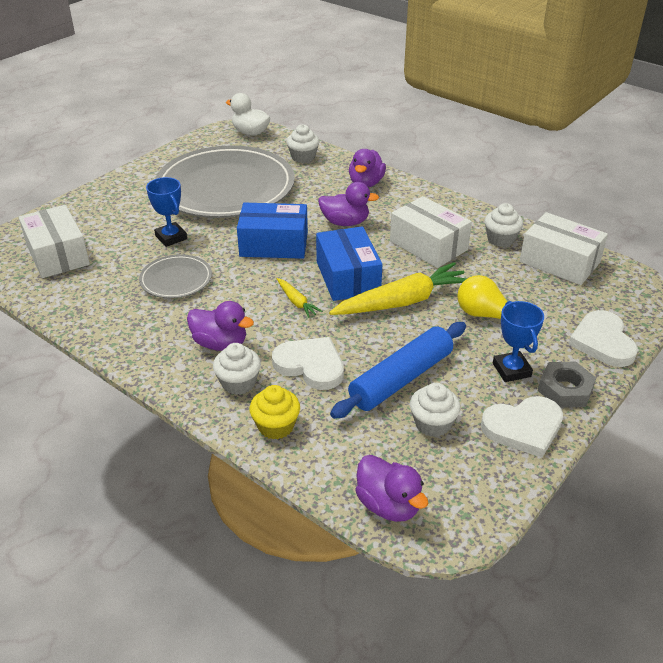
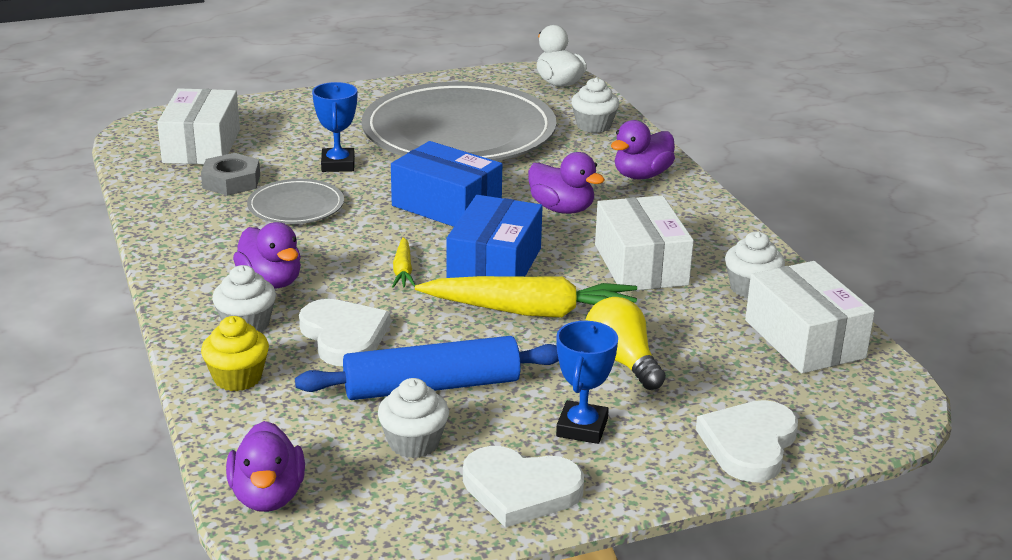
camera: 30 degrees right, 10 degrees down
(565, 389) = (627, 473): grey nut -> grey nut (231, 181)

